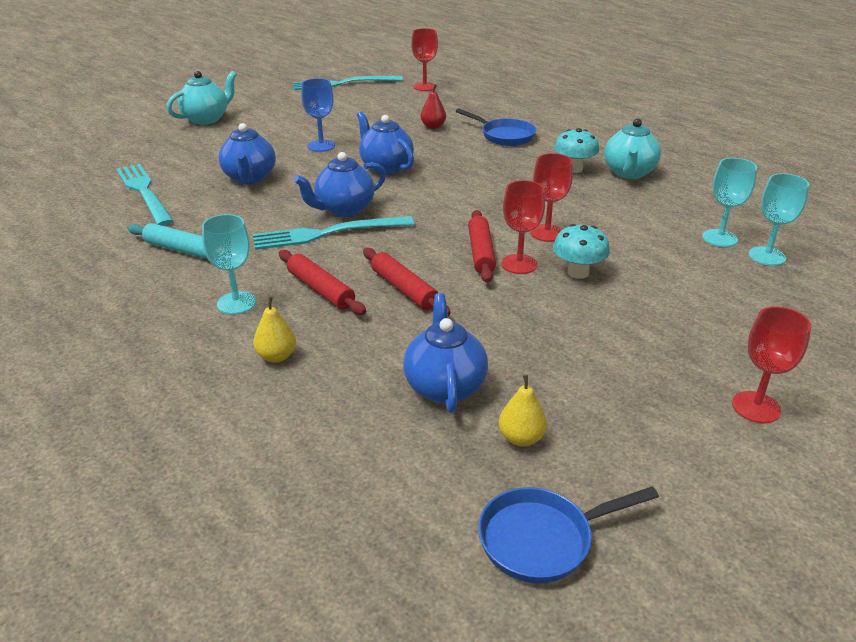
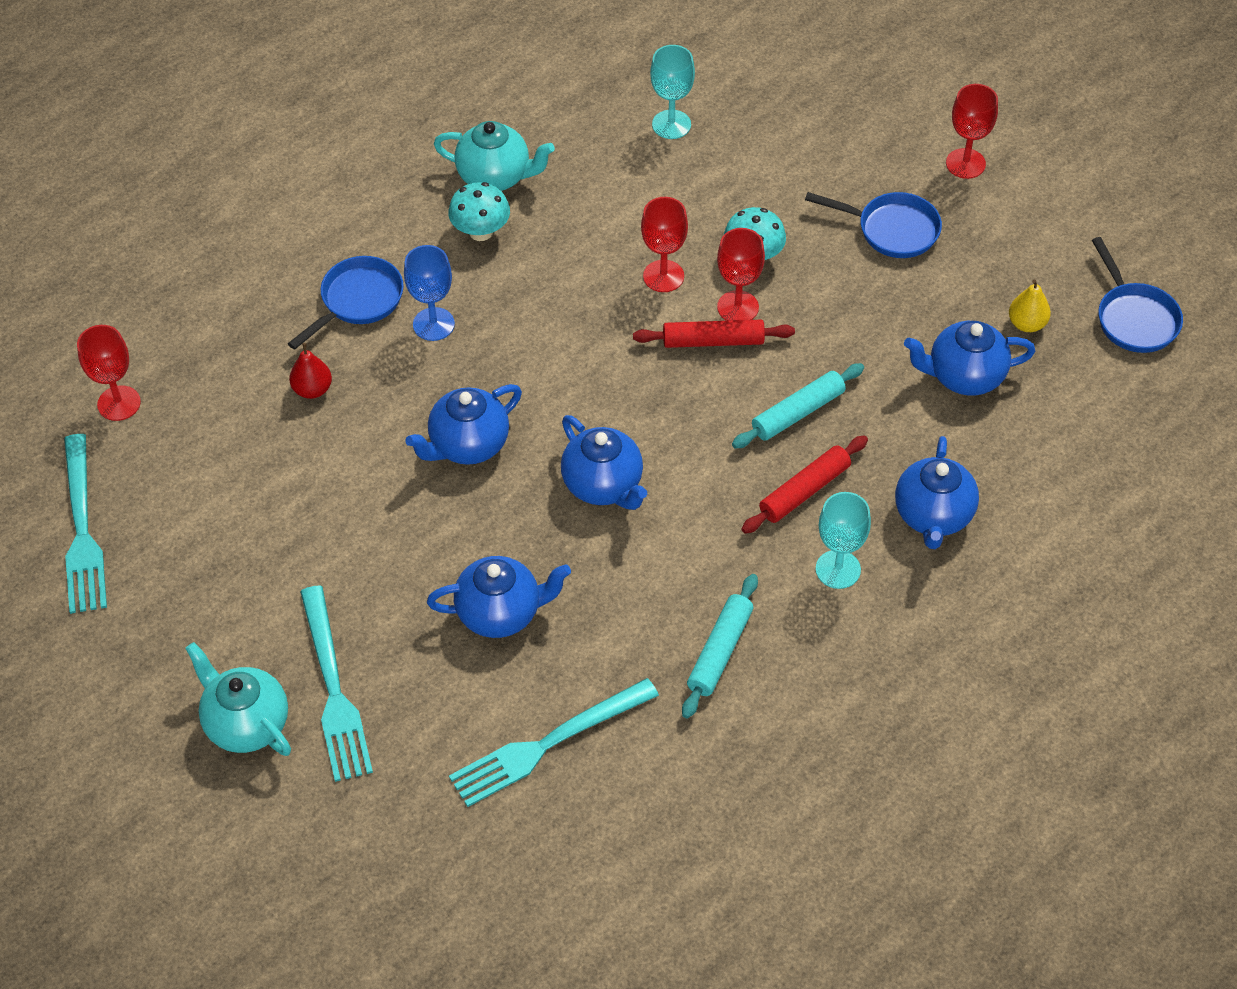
camera: 90 degrees left, 20 degrees up
(276, 356) = (933, 516): yellow pear -> blue teapot
(321, 146) = (382, 534): blue goblet -> blue goblet (433, 324)
(328, 233) = (670, 497): turquoise fork -> turquoise fork (333, 689)
(404, 289) = (798, 413): red rolling pin -> turquoise rolling pin
(635, 350) = (892, 230): none -> blue pan
(767, 256) = (710, 95): turquoise goblet -> none

